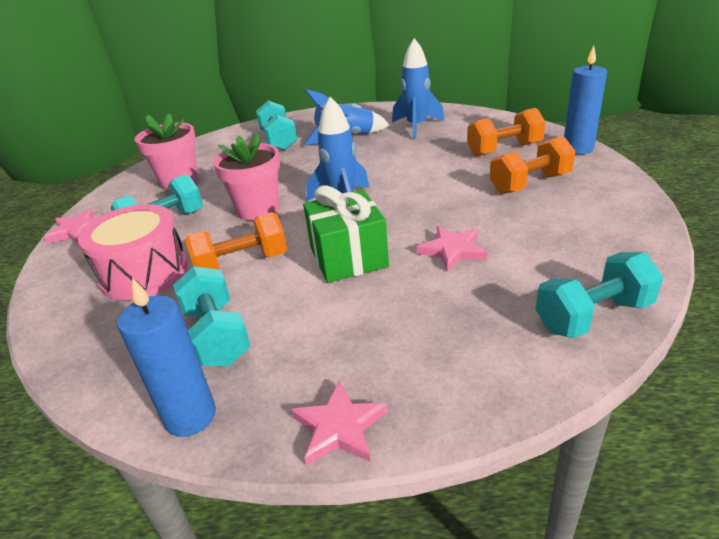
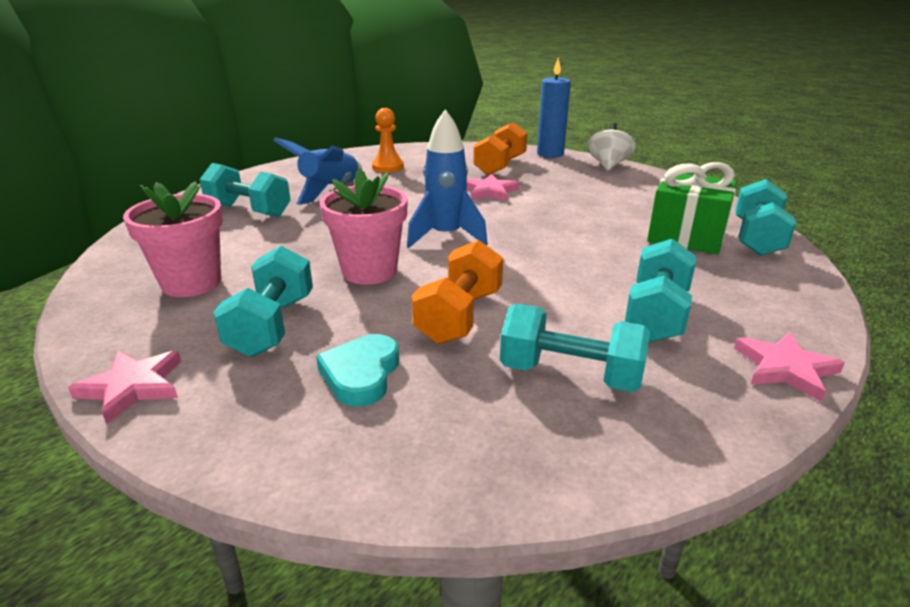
camera: 50 degrees left, 5 degrees down
(144, 273) = (361, 374): pink drum -> turquoise heart
(190, 416) = (689, 437): blue candle -> none
(347, 330) = (656, 314): none -> turquoise dumbbell
(348, 257) = (544, 271): green gift -> green gift (686, 236)
(416, 127) = (388, 167): blue rocket -> orange pawn
(452, 250) = (608, 236): pink star -> pink star (490, 191)
(530, 184) = (566, 182): orange dumbbell -> none
(612, 178) = (608, 165): none -> white spinning top

